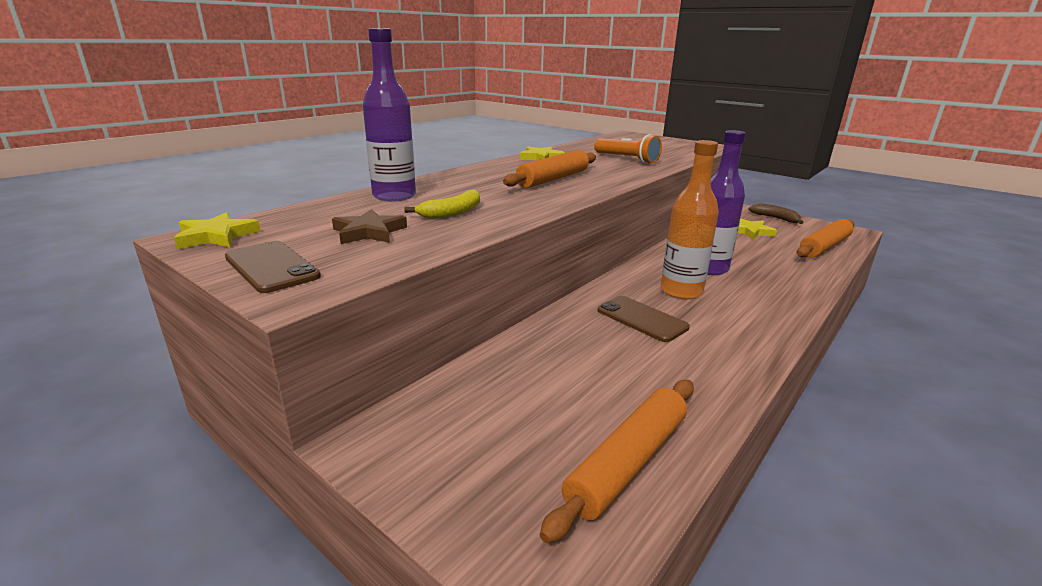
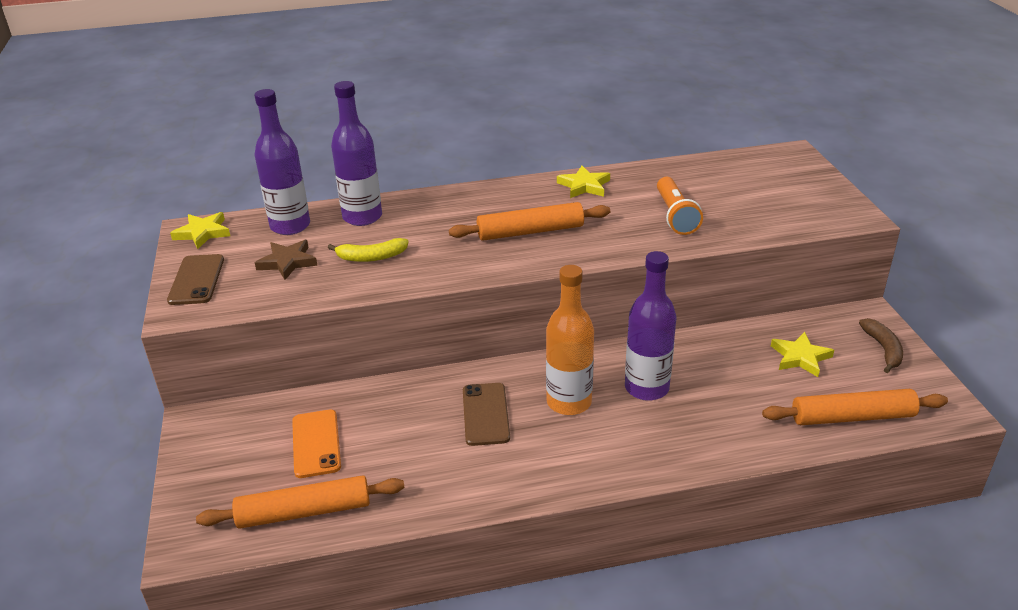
camera: 40 degrees right, 10 degrees up
(325, 213) = (290, 226): none -> purple bottle
(539, 399) = (316, 443): none -> orange phone

